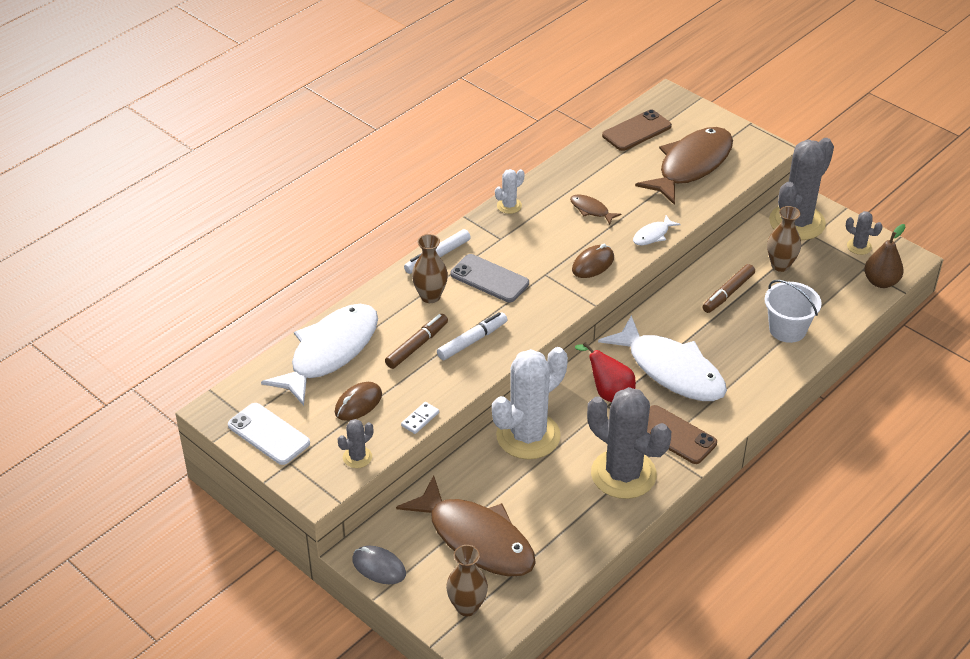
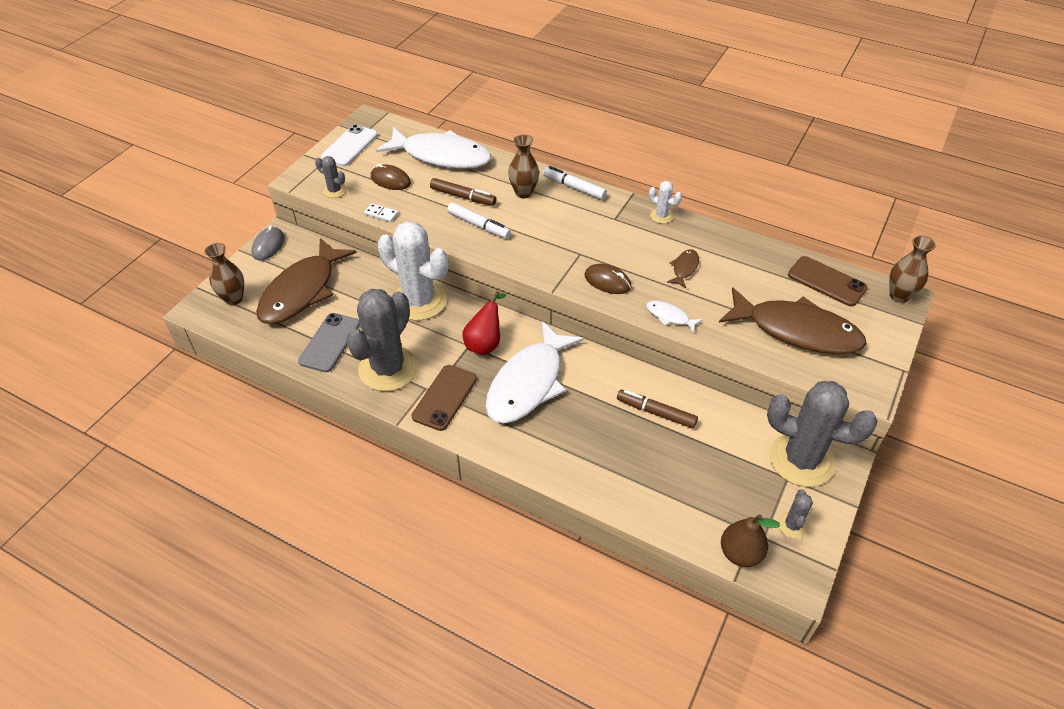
camera: 75 degrees right, 5 degrees up
(489, 279) = (559, 221): grey phone -> grey phone (329, 342)
(780, 265) = (721, 452): brown vase -> brown vase (899, 296)
(787, 329) = (622, 470): white bucket -> none

